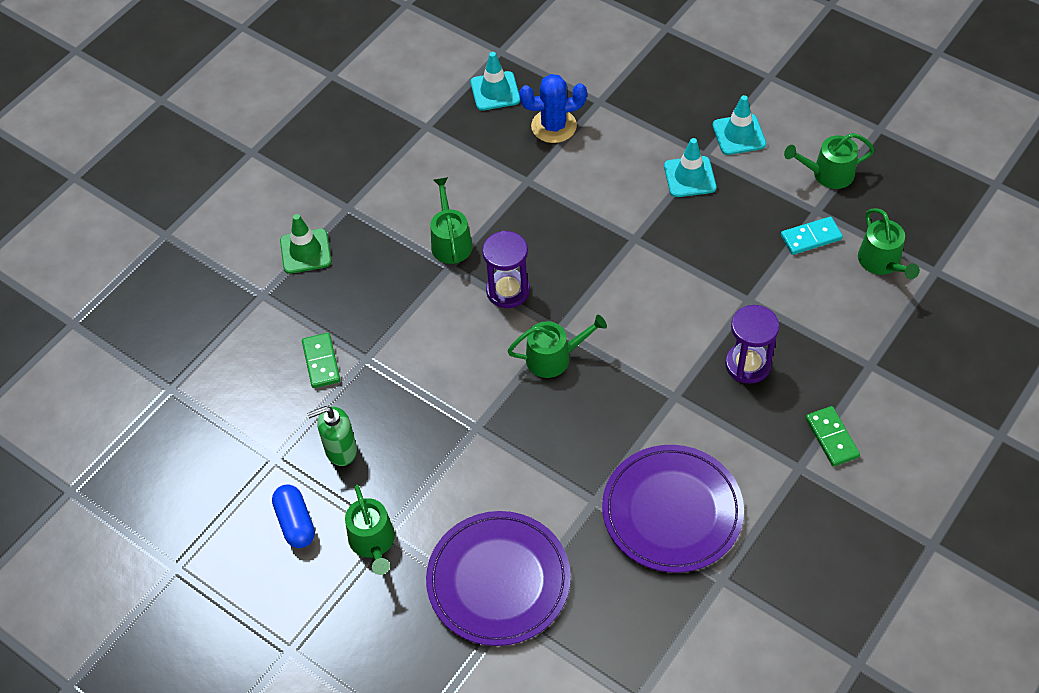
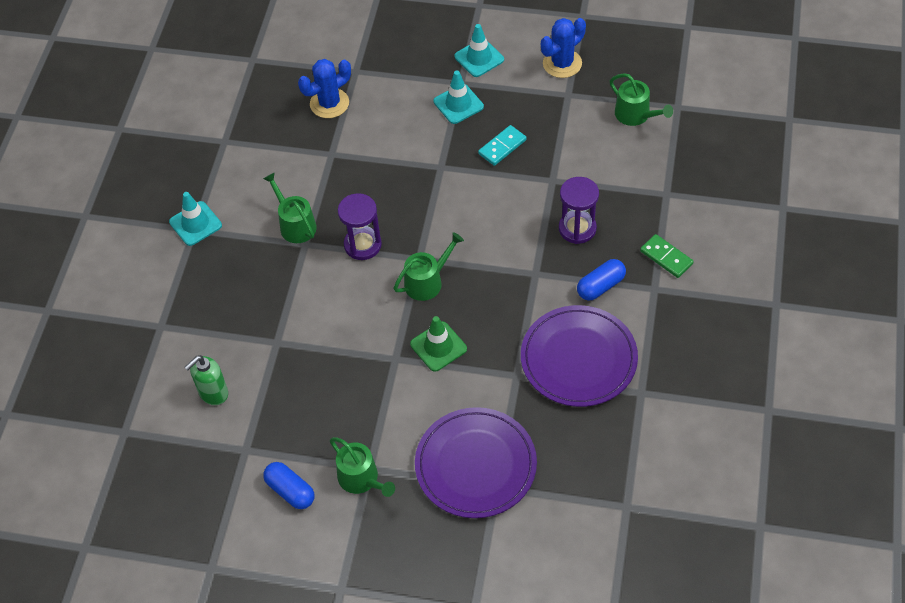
camera: 25 degrees left, 0 degrees up
(305, 251) = (178, 278): green traffic cone -> green traffic cone (438, 346)
(321, 362) = (241, 359): green domino -> none
(340, 450) = (296, 421): green soap dispenser -> green soap dispenser (213, 393)
(495, 91) = (266, 93): turquoise traffic cone -> turquoise traffic cone (195, 224)
(740, 440) = (600, 286): none -> blue capsule
(811, 237) = (574, 116): turquoise domino -> turquoise domino (502, 147)
(828, 174) = (562, 63): green watering can -> blue cactus

